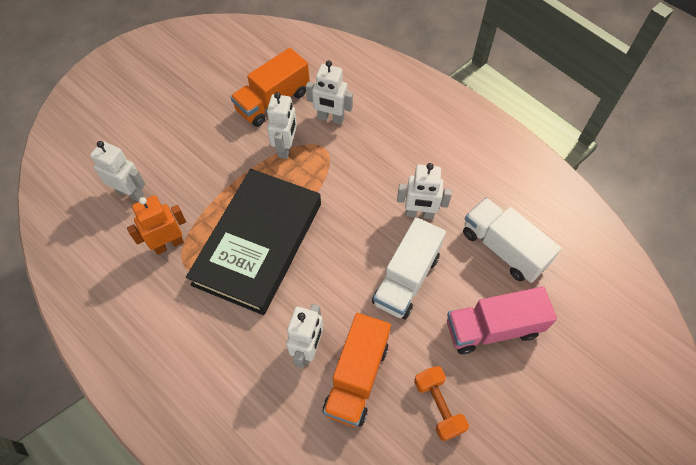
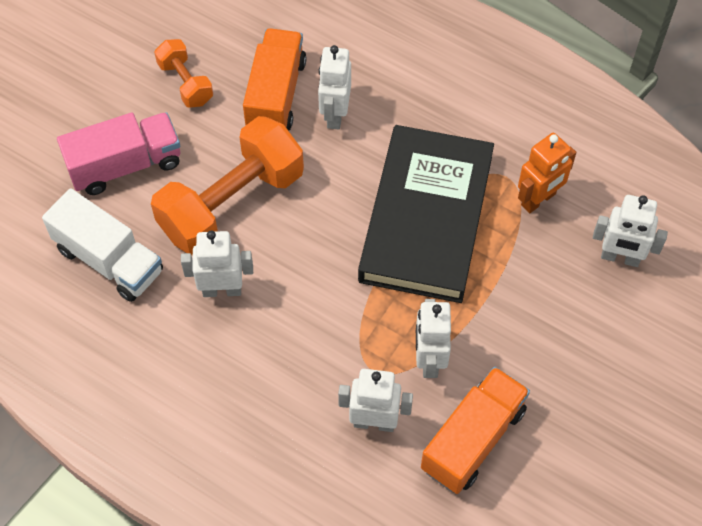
camera: 170 degrees right, 0 degrees up
(406, 279) = (232, 204): white truck -> orange dumbbell

